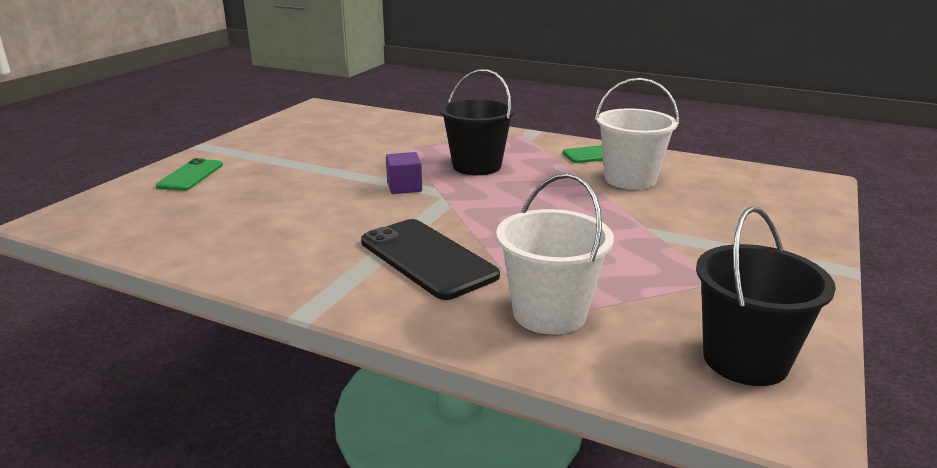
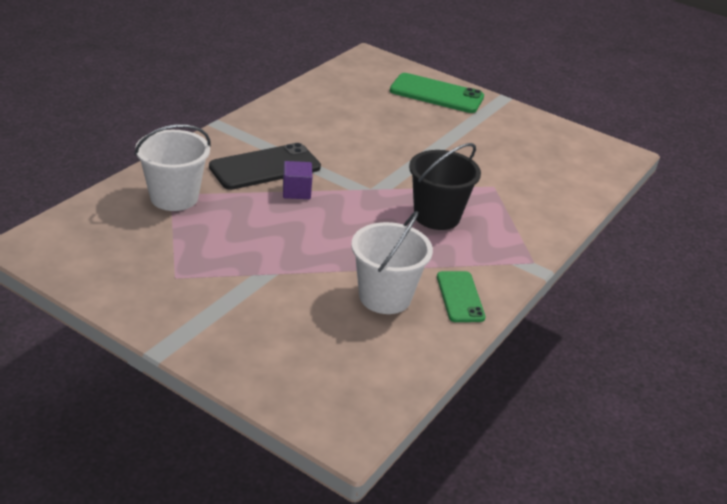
camera: 95 degrees right, 10 degrees up
(190, 175) = (436, 94): green phone -> green phone, size x1.62
(404, 187) = (393, 174): purple cube -> purple cube (296, 191)
(745, 360) = (84, 252): black bucket -> none

